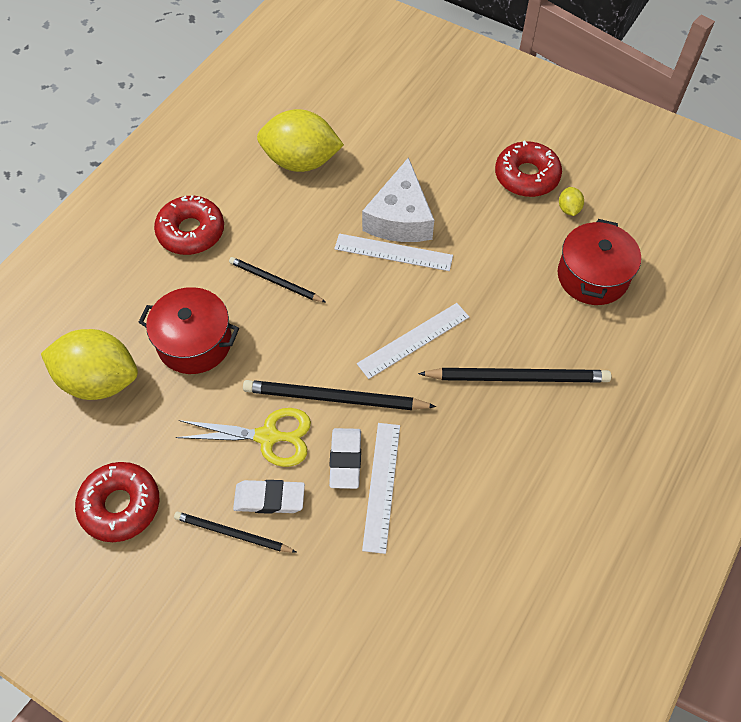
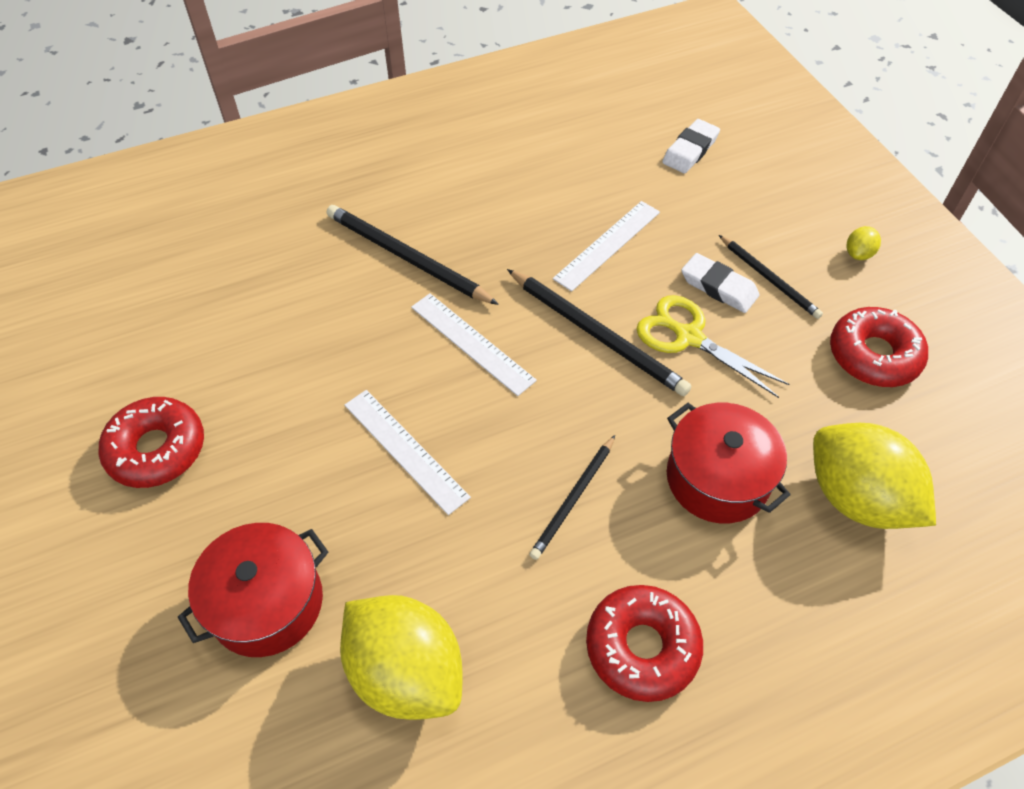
camera: 145 degrees left, 5 degrees down
(275, 281) = (573, 499): black pencil -> black pencil turned 60 degrees clockwise
(345, 460) = (625, 279): white eraser -> white eraser (690, 150)
(400, 218) = (356, 490): white cheese -> none
(413, 340) = (472, 343): white ruler -> white ruler turned 45 degrees clockwise
(568, 209) = (165, 380): yellow lemon -> yellow lemon (858, 254)
(592, 276) = (234, 300): red pot -> red pot (267, 603)

